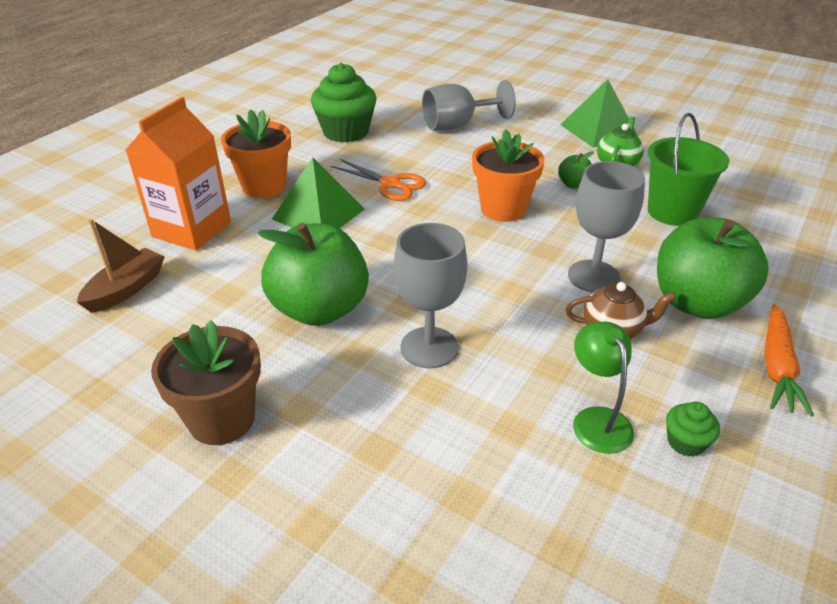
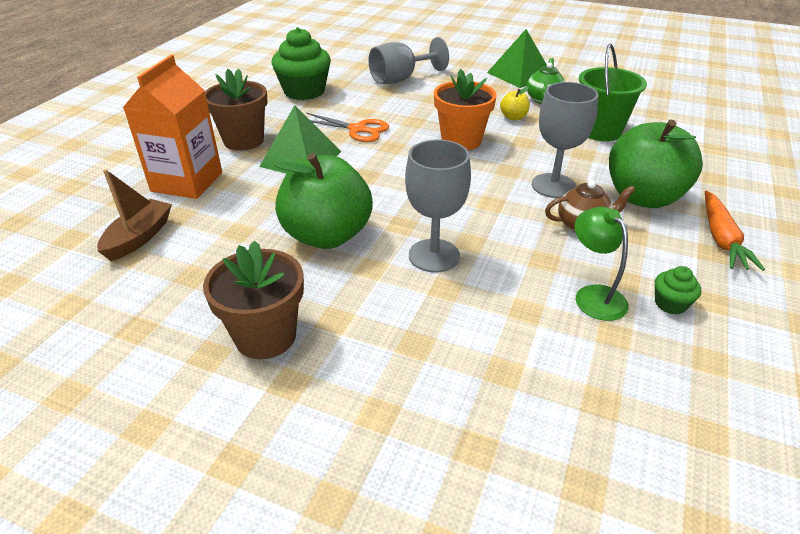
camera: 10 degrees left, 0 degrees up
(264, 186) = (243, 140): orange flower pot -> brown flower pot
(573, 184) = (513, 117): green apple -> yellow apple

